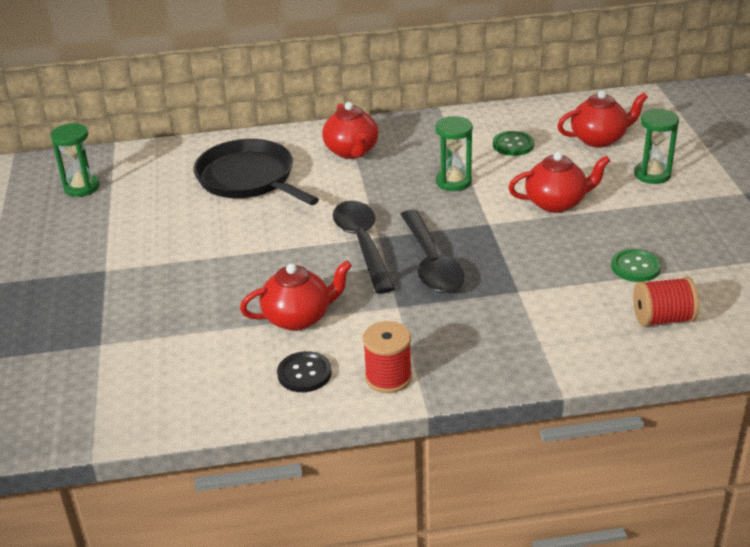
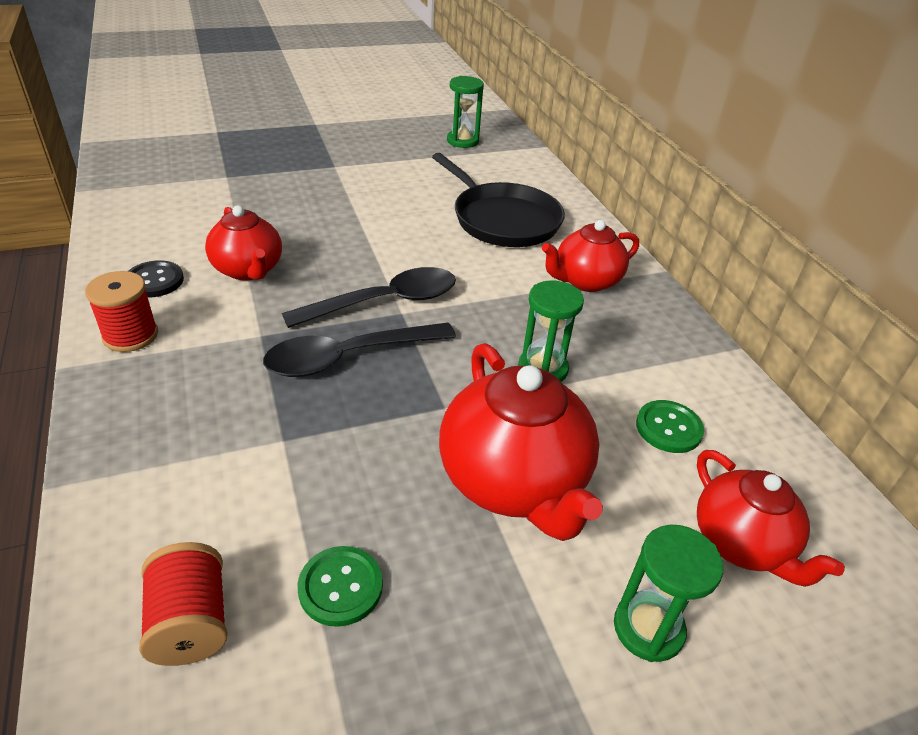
camera: 75 degrees right, 5 degrees up
(249, 179) = (502, 219): black pan -> black pan turned 105 degrees clockwise
(556, 203) = (514, 481): red teapot -> red teapot, size x1.56

